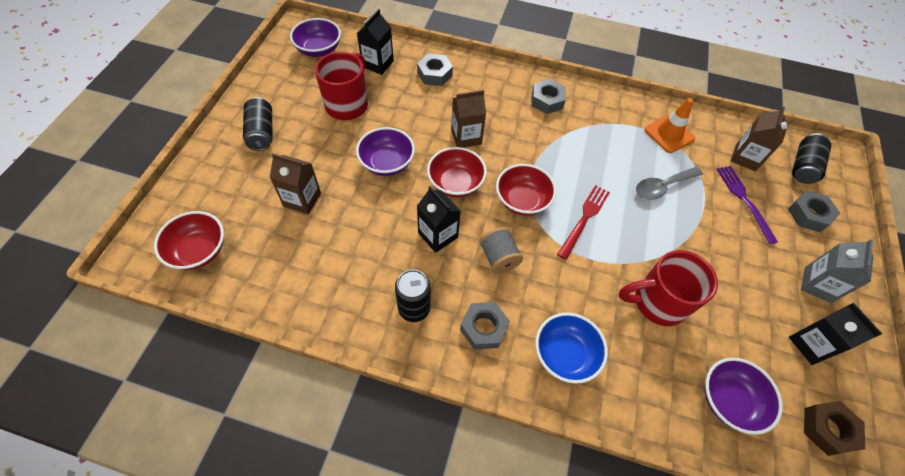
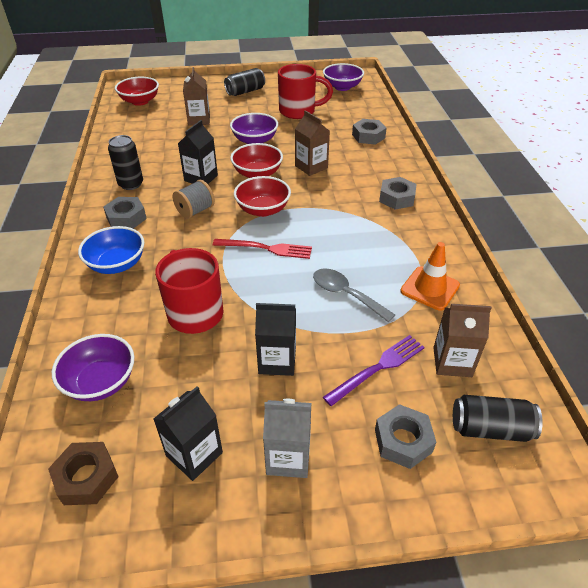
camera: 70 degrees right, 15 degrees down
(377, 64) = (353, 111): black carton -> black carton (277, 361)

